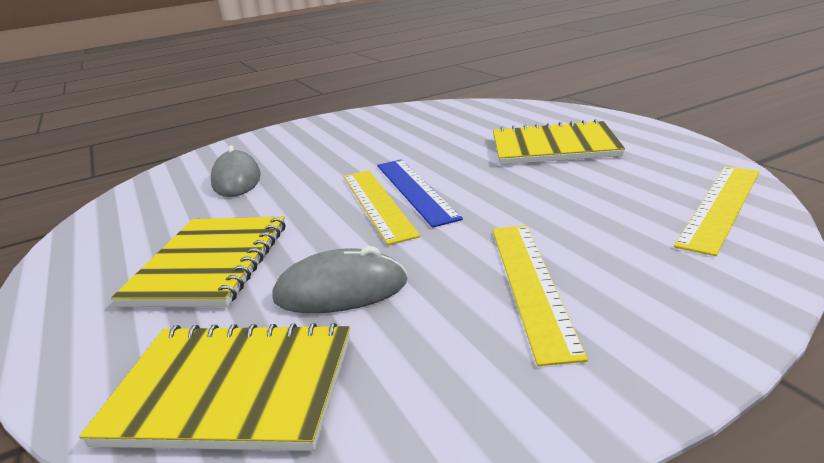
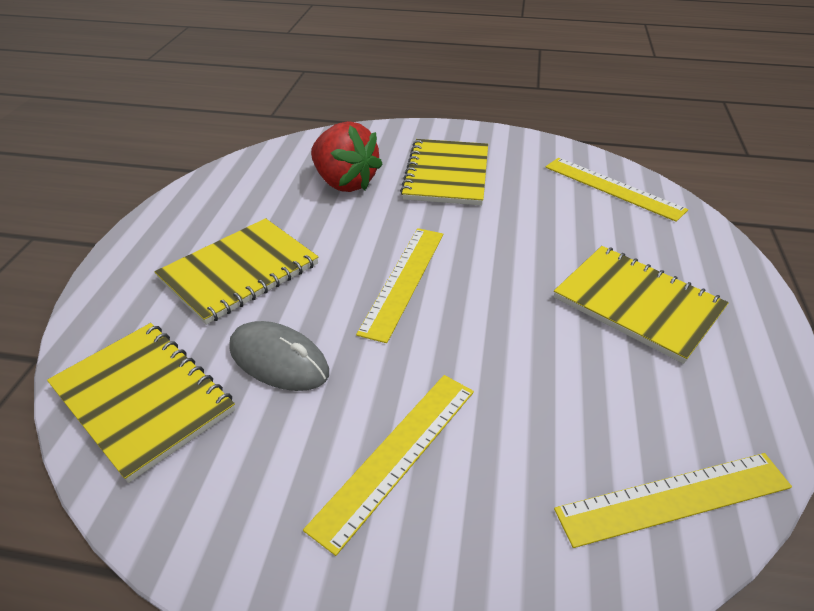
camera: 35 degrees right, 15 degrees up
(236, 180) = (344, 183): grey mouse -> red strawberry
(321, 146) = (446, 174): none -> yellow notebook
(415, 190) = (449, 283): blue ruler -> none
(452, 111) = (613, 188): none -> yellow ruler

